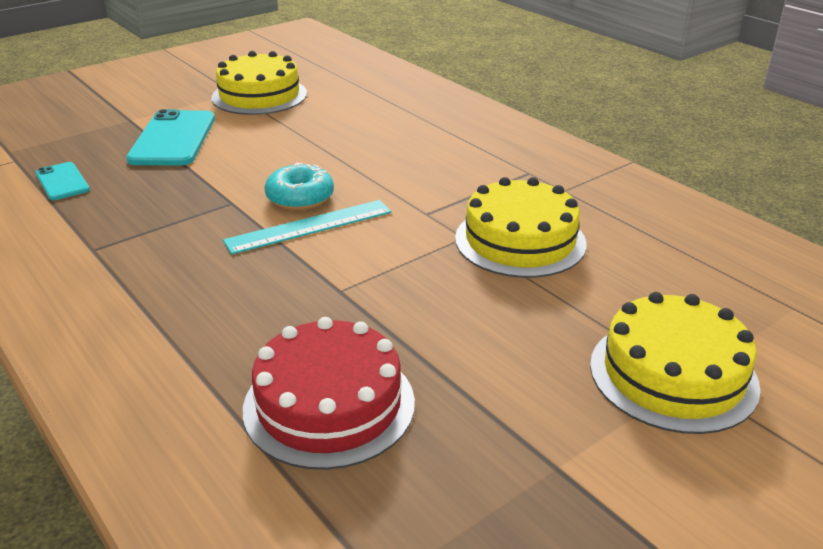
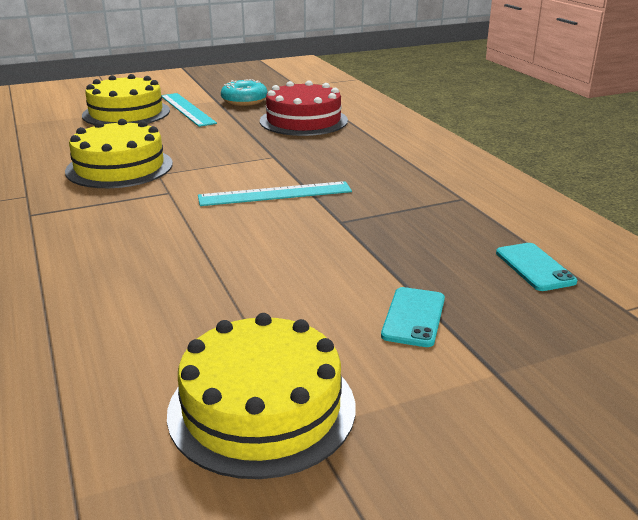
camera: 165 degrees left, 5 degrees down
(173, 139) = (413, 317): turquoise phone -> turquoise phone, size x0.55
(300, 198) = (272, 218): turquoise donut -> turquoise donut (244, 101)
(579, 411) = (187, 109): none -> turquoise ruler

